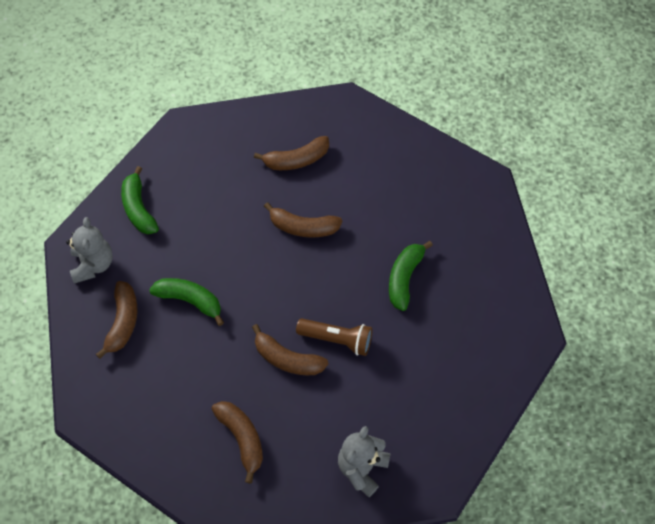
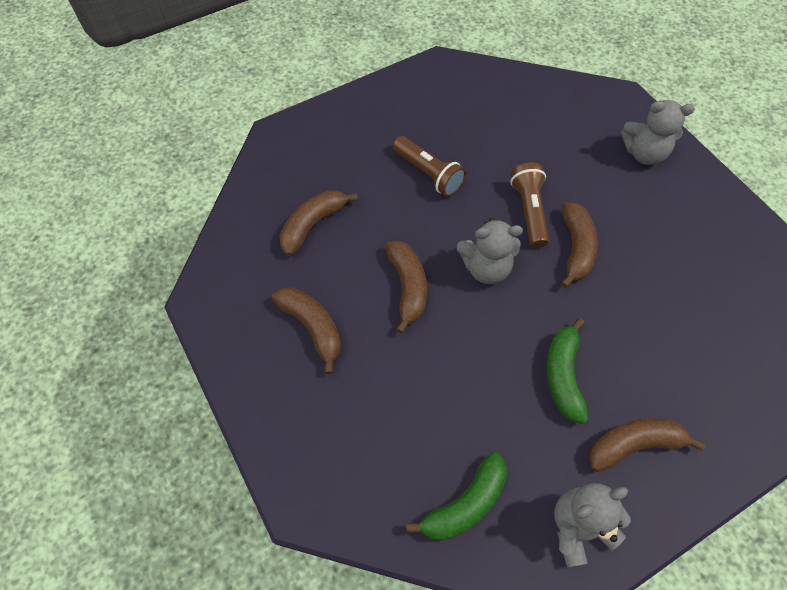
camera: 110 degrees left, 0 degrees up
(242, 439) = (683, 259): brown banana -> brown banana (313, 224)
(297, 285) = (486, 268): none -> grey teddy bear
(404, 278) = (428, 174): green banana -> brown flashlight

